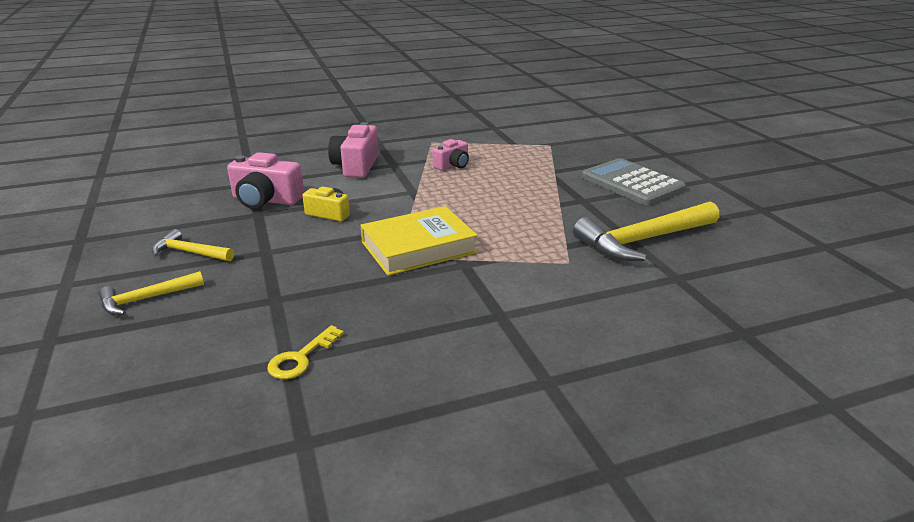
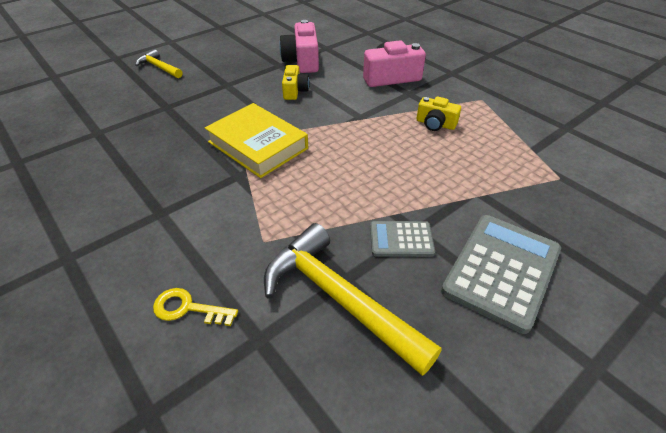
camera: 70 degrees right, 15 degrees up
(190, 252) = (216, 61): yellow hammer -> none
(301, 358) = (99, 136): yellow key -> yellow key (188, 308)
(452, 165) = (435, 124): pink camera -> yellow camera
(590, 207) = (401, 239): none -> grey calculator

